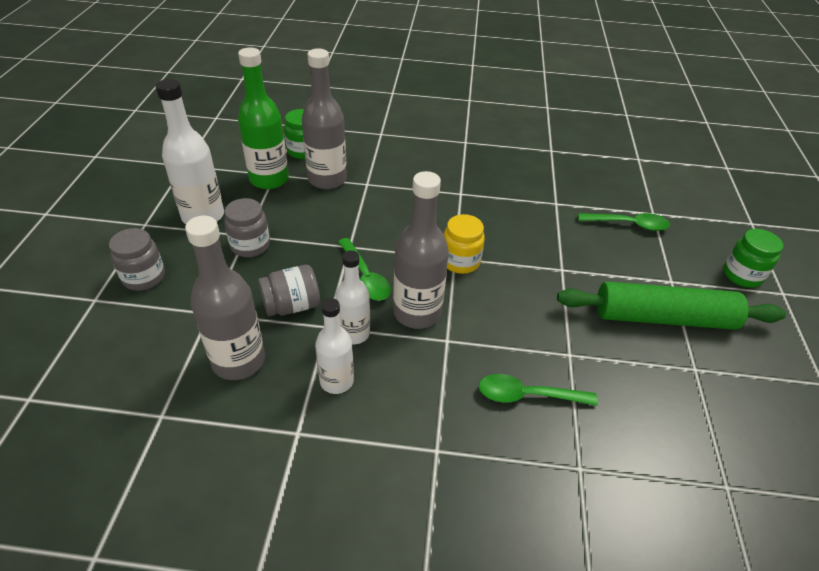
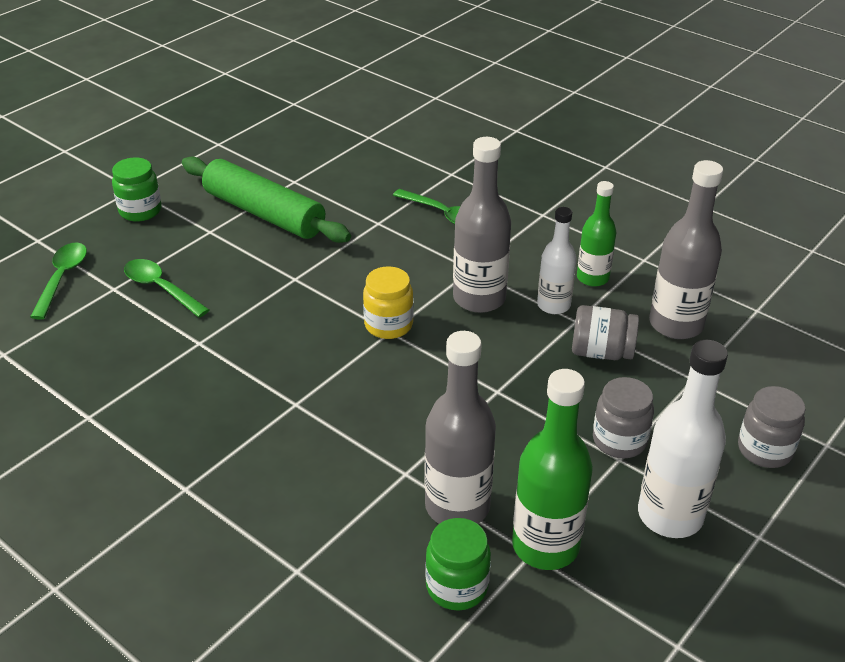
camera: 145 degrees left, 5 degrees down
(336, 381) = (592, 278): white bottle -> green bottle
(365, 276) = (504, 350): green spoon -> green spoon (62, 278)

